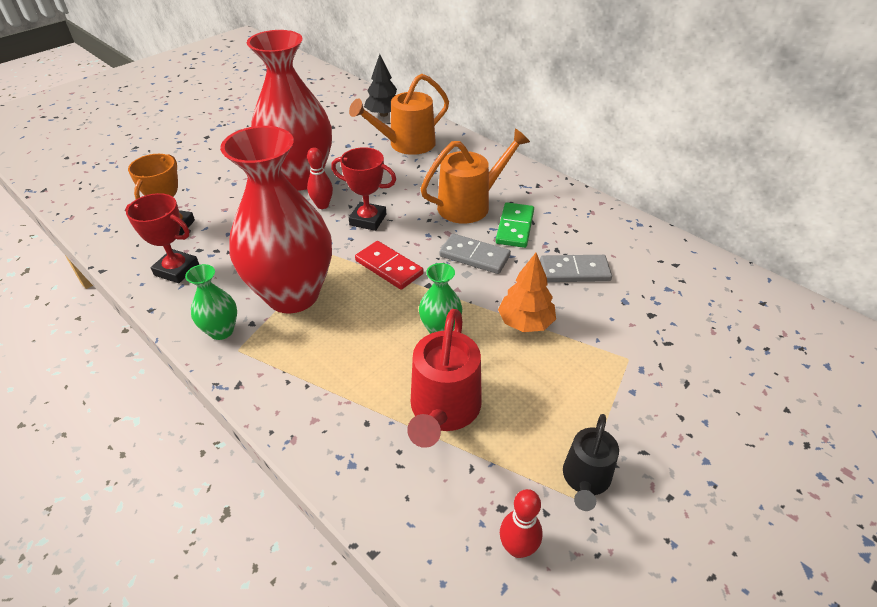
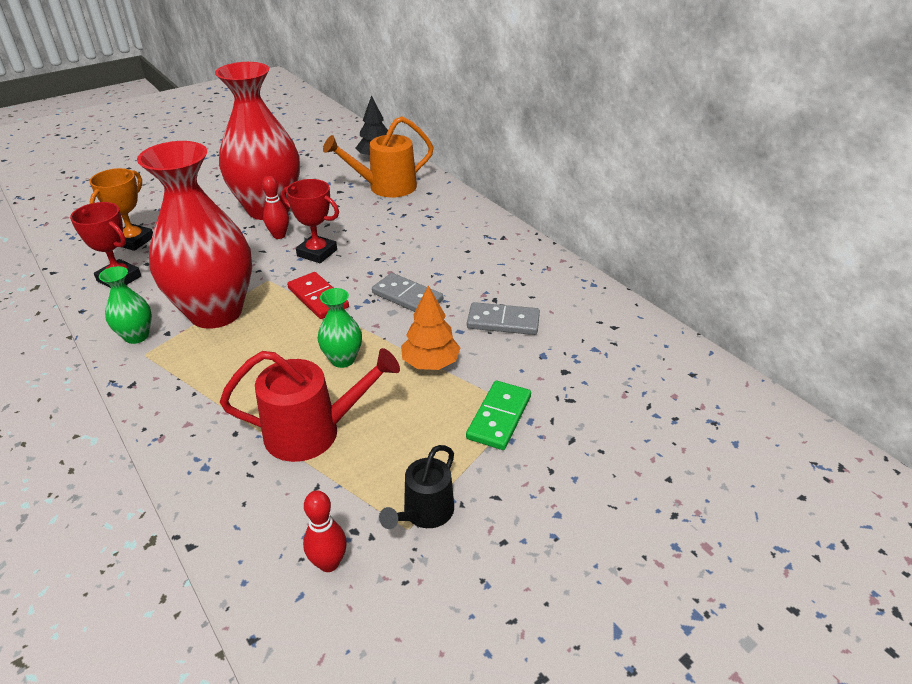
camera: 10 degrees right, 5 degrees down
(443, 410) = (313, 432): red watering can -> red watering can turned 120 degrees counterclockwise
(470, 205) = (424, 249): orange watering can -> none
(515, 227) = (461, 274): green domino -> green domino (499, 417)

